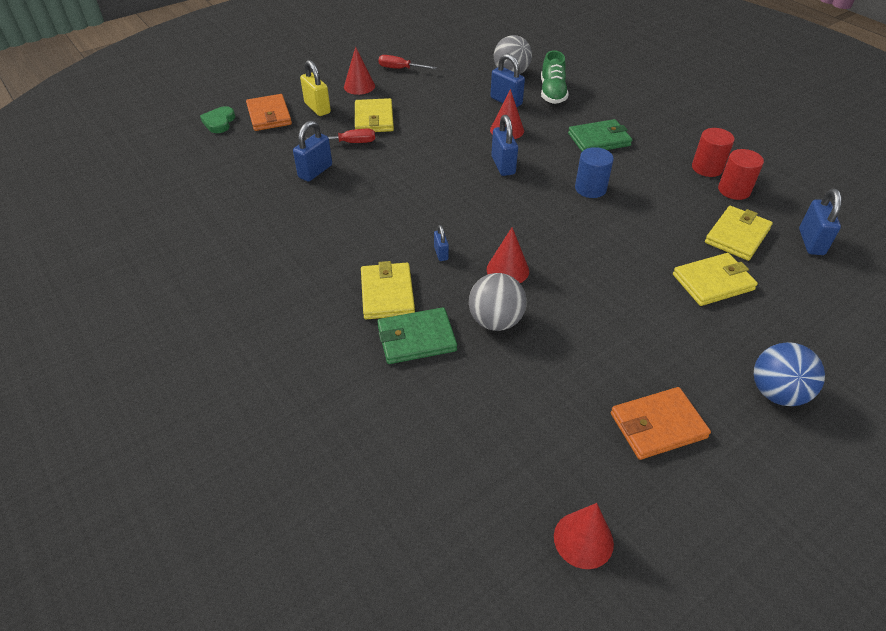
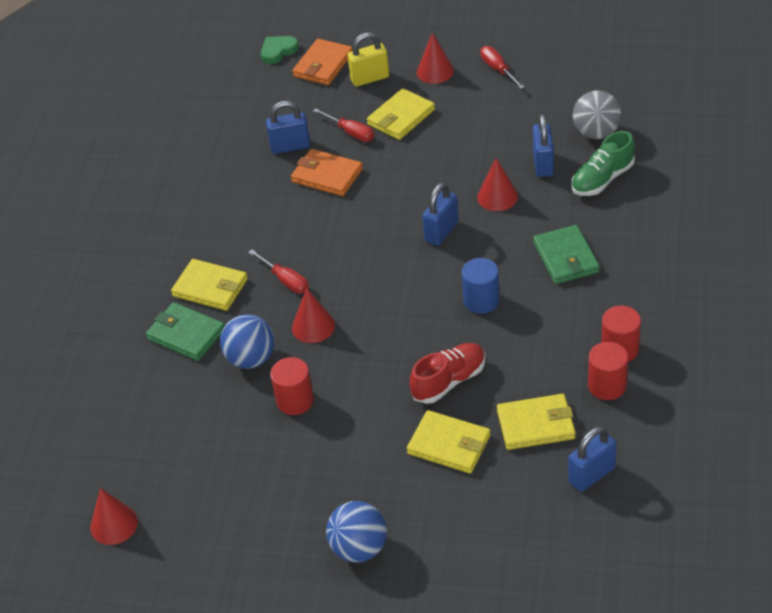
camera: 50 degrees right, 0 degrees up
(317, 108) = (370, 78): yellow padlock -> yellow padlock turned 60 degrees clockwise
(387, 293) = (210, 288): yellow wallet -> yellow wallet turned 75 degrees clockwise
(441, 253) = (286, 280): blue padlock -> red screwdriver
(495, 321) = (251, 359): grey ball -> blue ball
(572, 326) = (295, 400): none -> red cylinder
(599, 140) = (566, 258): green wallet -> green wallet turned 45 degrees clockwise
(649, 245) = (449, 381): none -> red shoe
(657, 425) = (249, 503): orange wallet -> orange wallet (327, 175)

